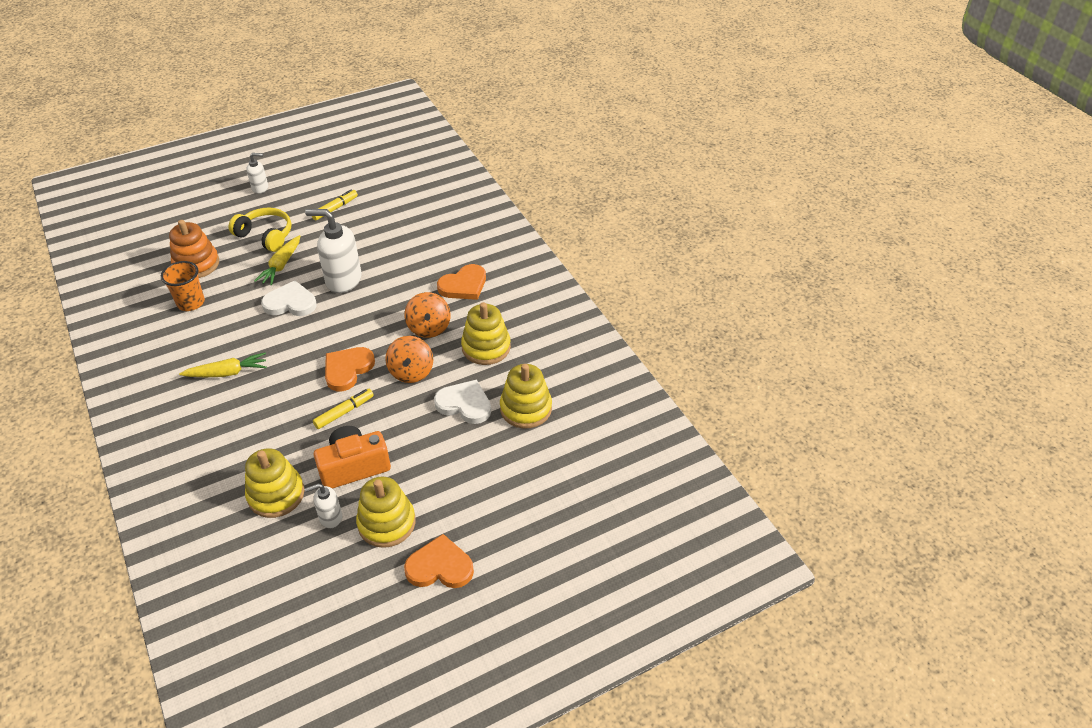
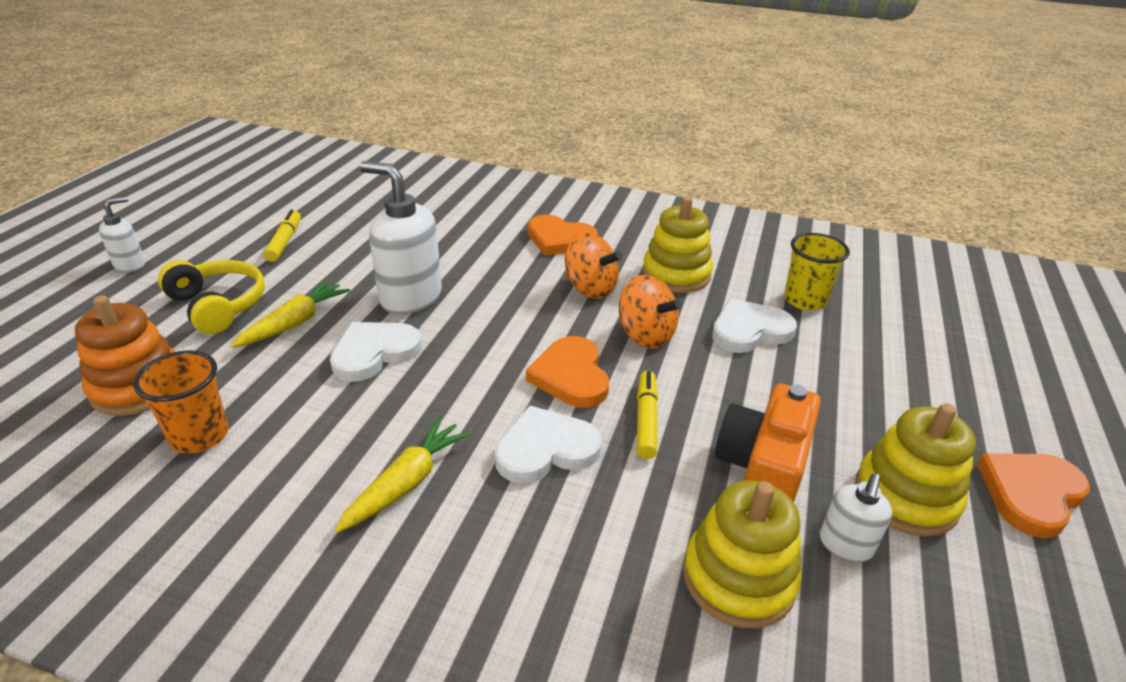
camera: 45 degrees left, 10 degrees down
(265, 236) = (218, 306): yellow headphones -> yellow headphones turned 60 degrees clockwise
(281, 265) = (294, 323): yellow carrot -> yellow carrot turned 120 degrees counterclockwise
(289, 395) = (545, 449): none -> white heart
(343, 280) = (410, 297): white soap dispenser -> white soap dispenser turned 60 degrees clockwise
(464, 285) = (559, 239): orange heart -> orange heart turned 105 degrees clockwise
(526, 408) = (805, 300): yellow stacking toy -> yellow cup

